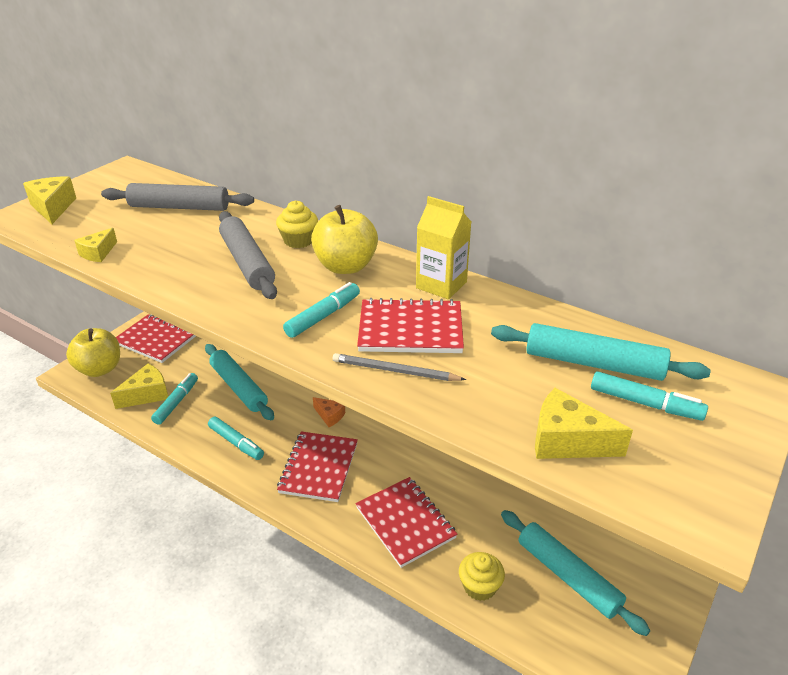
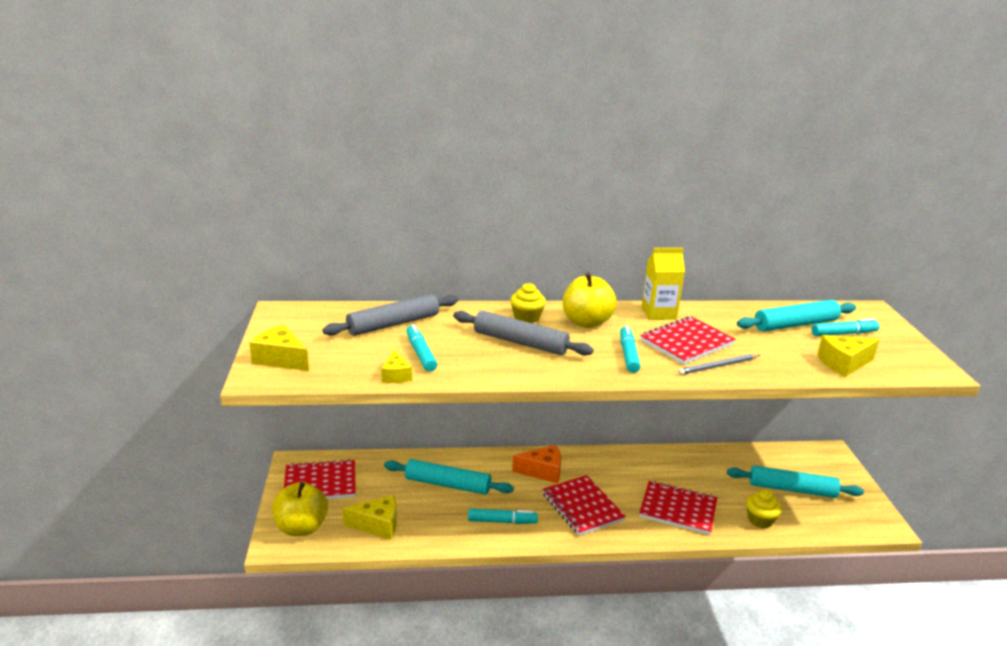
camera: 40 degrees left, 10 degrees down
(147, 394) = (377, 525): yellow cheese -> yellow cheese turned 75 degrees clockwise
(176, 402) = (412, 518): turquoise marker -> turquoise marker (421, 353)
(330, 416) = (542, 471): orange cheese -> orange cheese, size x1.57

